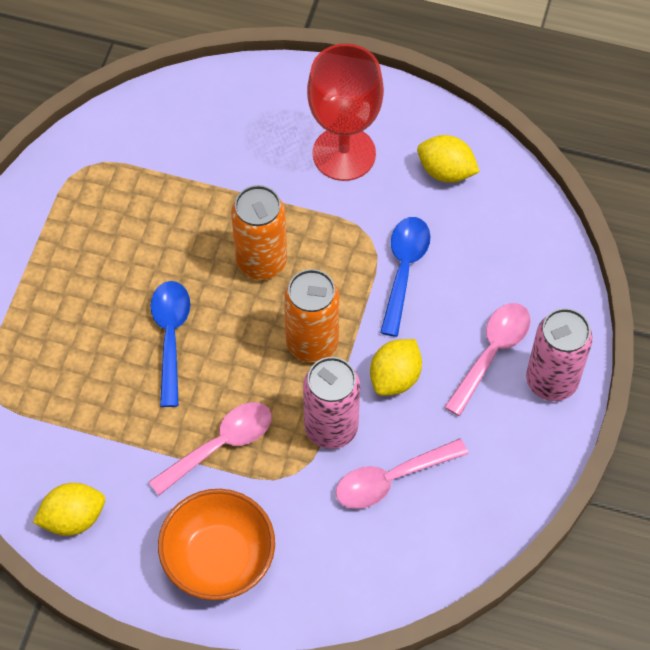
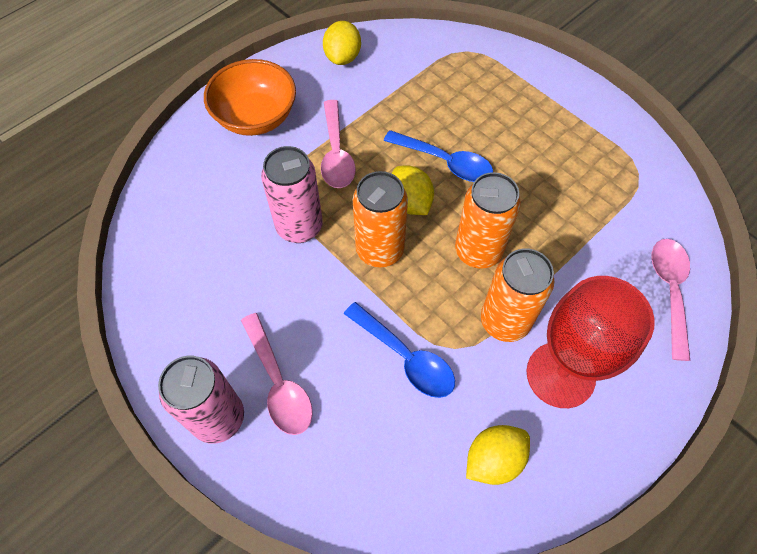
camera: 120 degrees right, 0 degrees up
(321, 212) = (504, 321): none -> orange can
(391, 479) = (229, 245): pink spoon -> pink spoon (669, 291)
(395, 377) = (309, 293): yellow lemon -> yellow lemon (410, 202)

